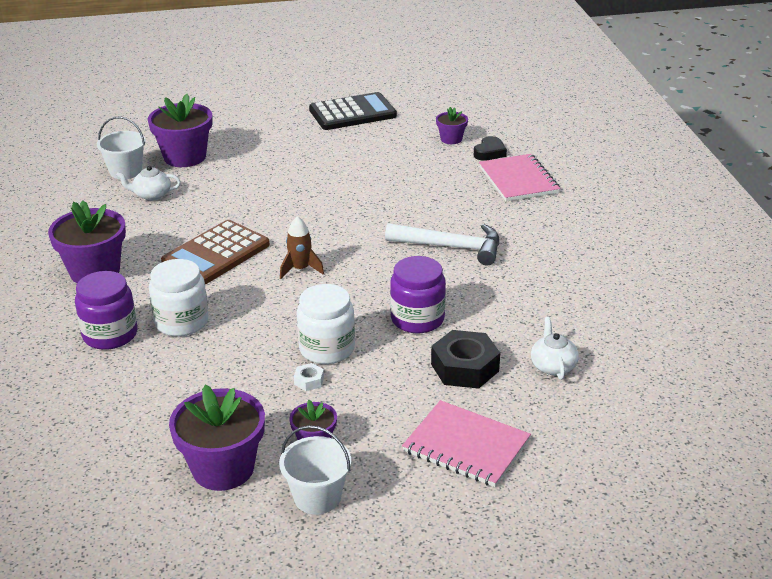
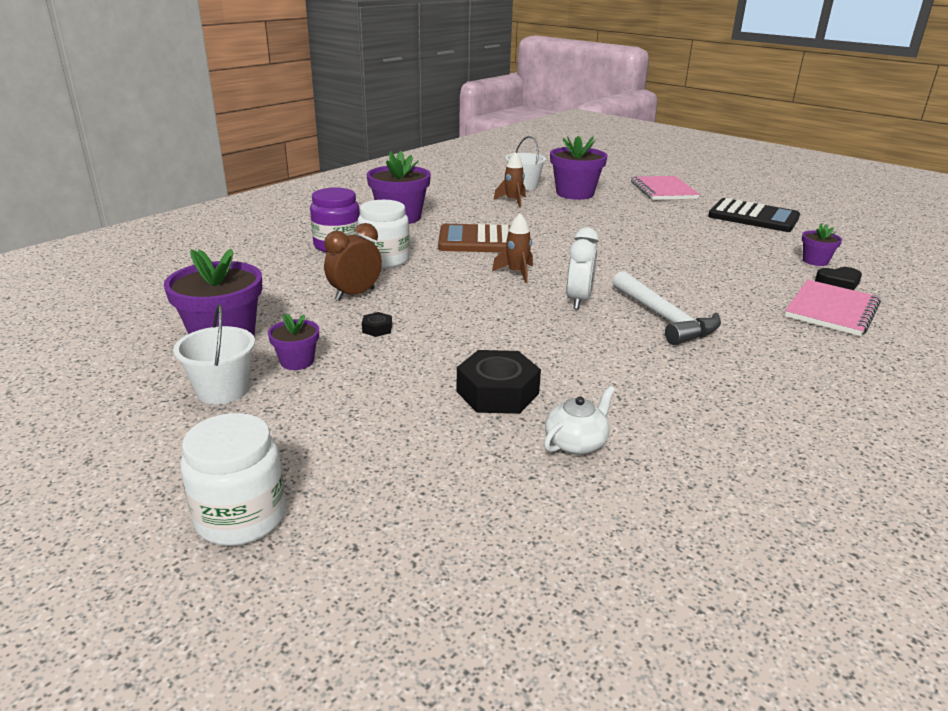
camera: 50 degrees right, 5 degrees down
(152, 195) = (513, 201): white teapot -> brown rocket
(231, 367) = (355, 294): none -> brown clock
(309, 381) = (377, 329): white nut -> black nut
(327, 349) = (430, 320): white jar -> white jar (241, 517)
(382, 266) = (578, 301): none -> white clock
(417, 319) = (533, 342): purple jar -> none
(466, 446) = (376, 440): pink notebook -> pink notebook (663, 190)

